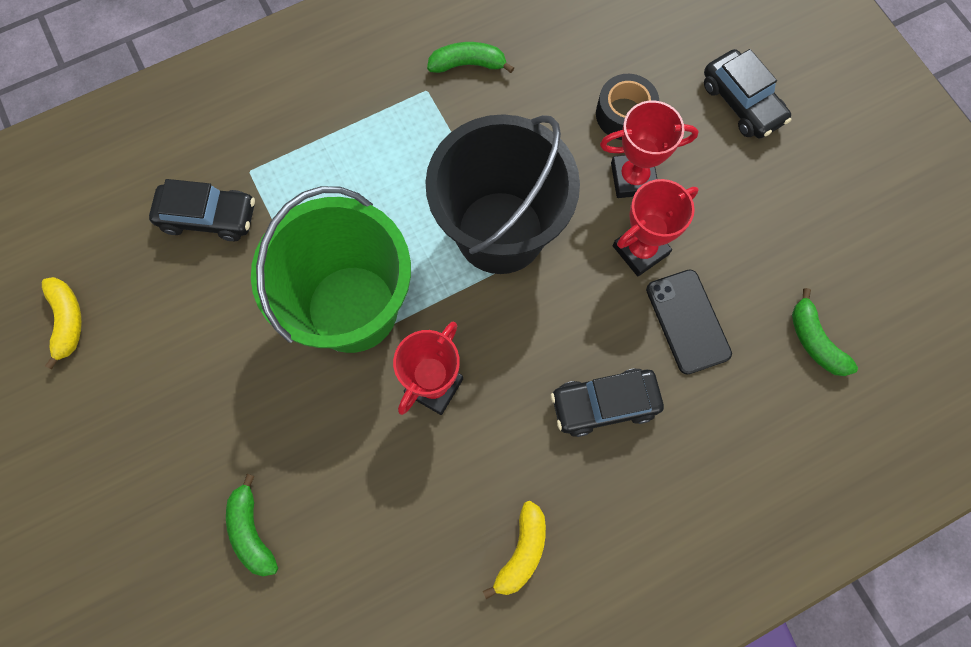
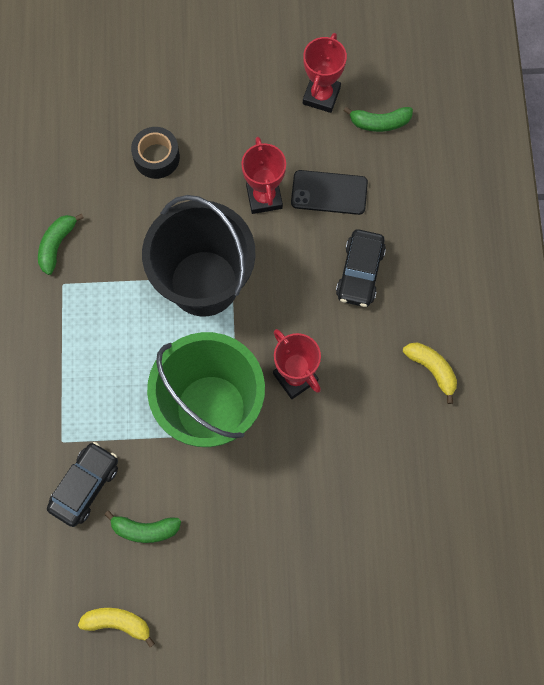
camera: 65 degrees left, 0 degrees up
(252, 531) = (340, 541): green banana -> green banana (145, 529)
(633, 178) = (209, 176): red trophy -> red trophy (321, 96)
(741, 103) = (189, 77): black car -> none

